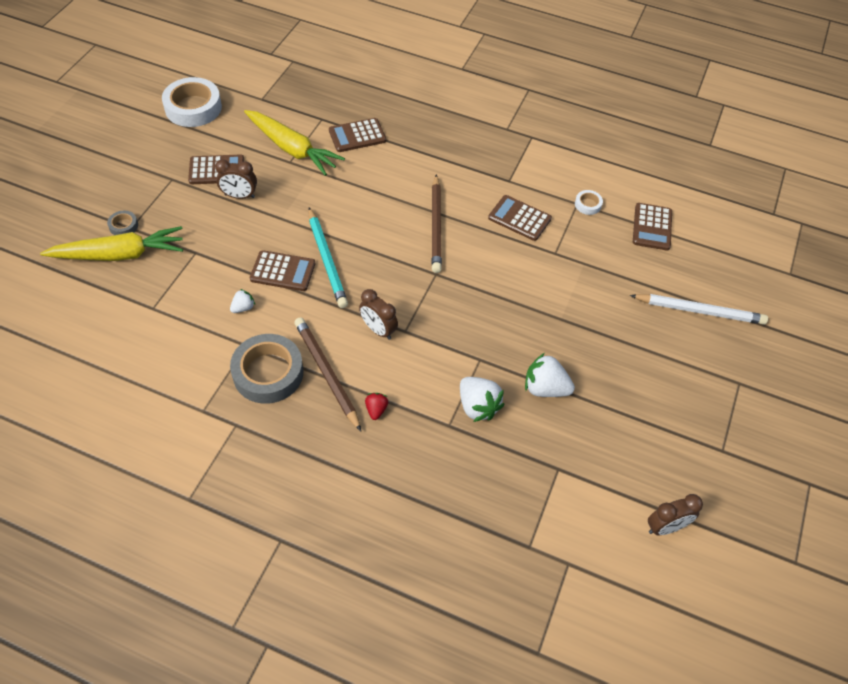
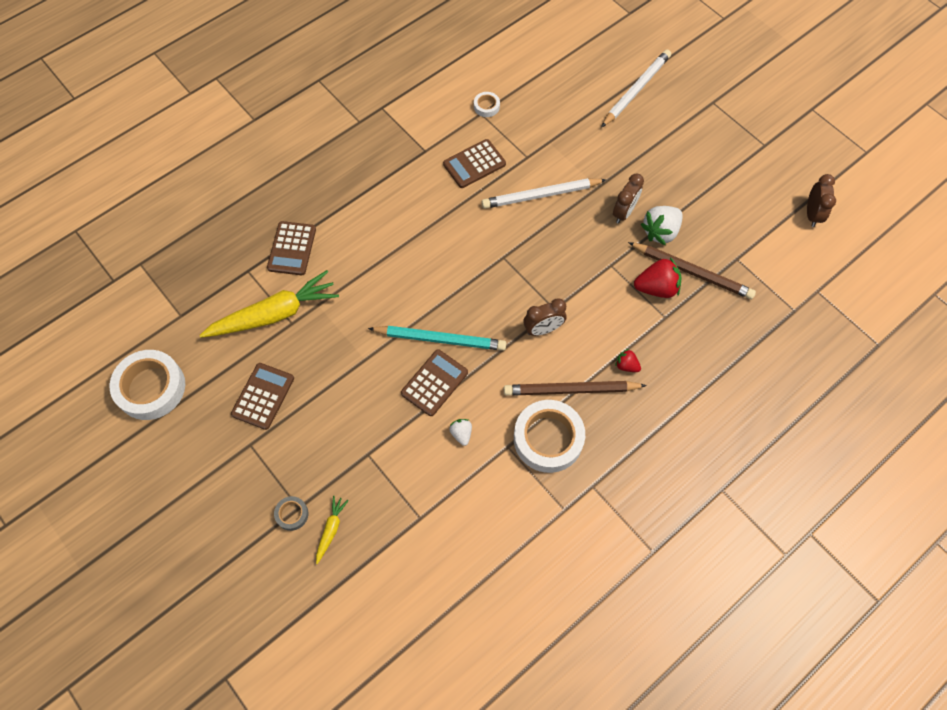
camera: 60 degrees left, 10 degrees up
(120, 254) = (331, 529): yellow carrot -> yellow carrot, size x0.44
(239, 196) = (313, 387): brown clock -> brown clock (624, 212)
(268, 373) = (548, 439): grey tape -> white tape
(436, 226) = (447, 232): brown pencil -> brown pencil (692, 272)
(477, 406) = (656, 288): white strawberry -> red strawberry
(520, 278) = (541, 195): none -> white pencil
(652, 227) = (536, 75): brown calculator -> none

